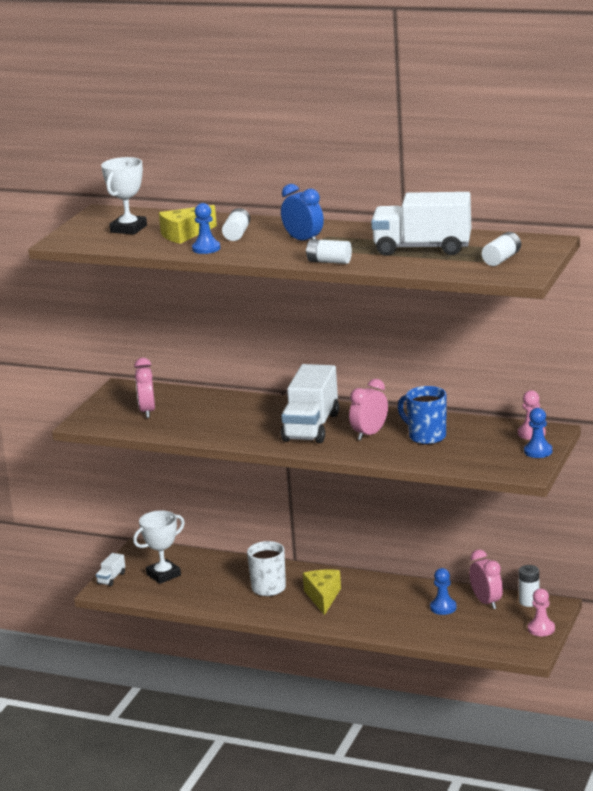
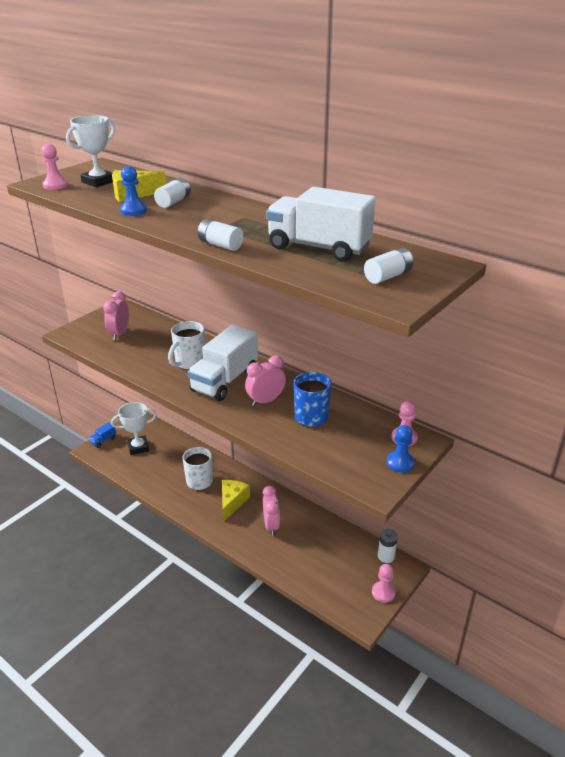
camera: 15 degrees right, 10 degrees up
(86, 240) = (55, 185): none -> pink pawn
(111, 578) = (103, 441): white truck -> blue truck
(257, 420) = (189, 363): none -> white mug
(303, 241) = (220, 218): blue clock -> none
(443, 607) = (315, 542): blue pawn -> none
(486, 602) = (351, 546): pink clock -> pink clock (271, 526)

